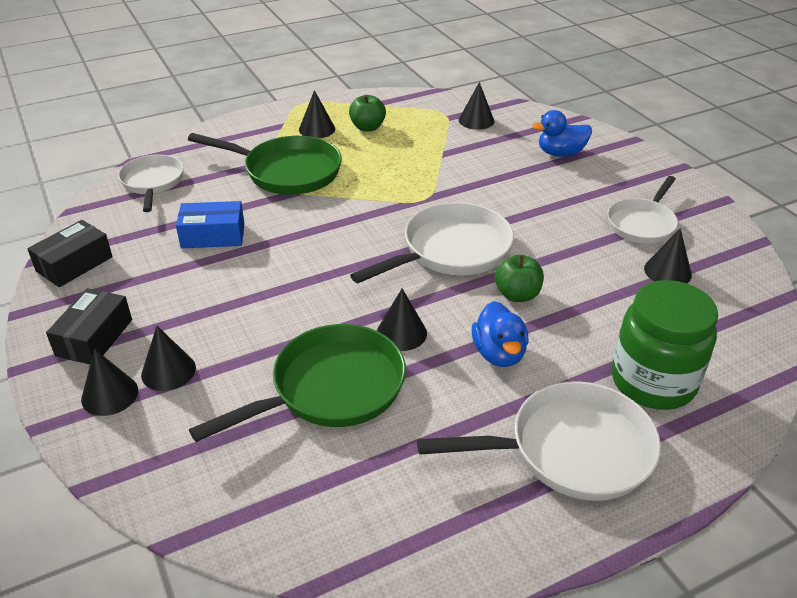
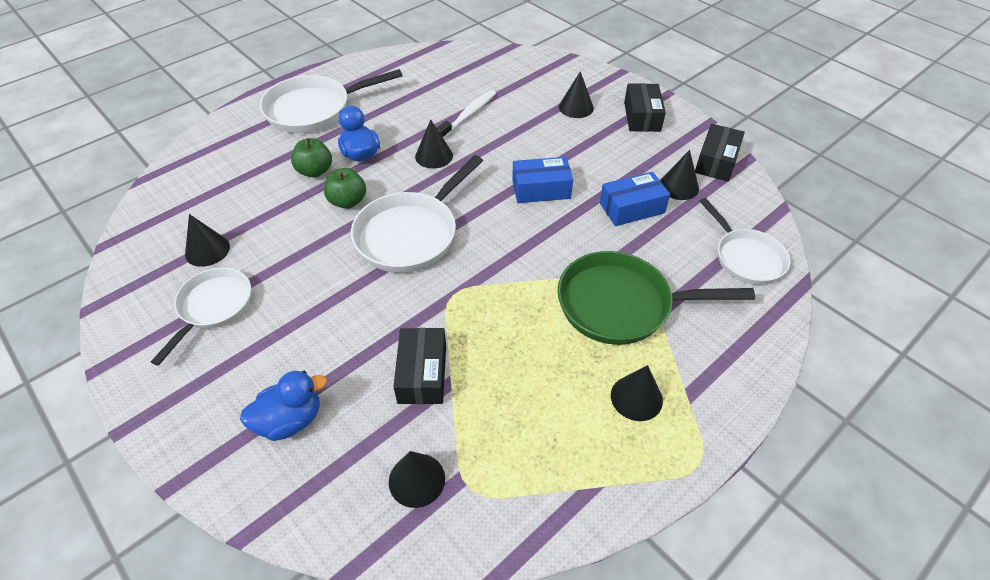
camera: 165 degrees right, 10 degrees up
(110, 394) = (599, 91): black cone -> black cone (678, 186)
(293, 269) = (541, 189): none -> blue box
(331, 389) = (468, 115): green pan -> white toothbrush
(367, 127) = (570, 419): green apple -> green apple (315, 171)
(462, 160) = (422, 374): none -> black box
(653, 381) = (252, 155): green jar -> none

